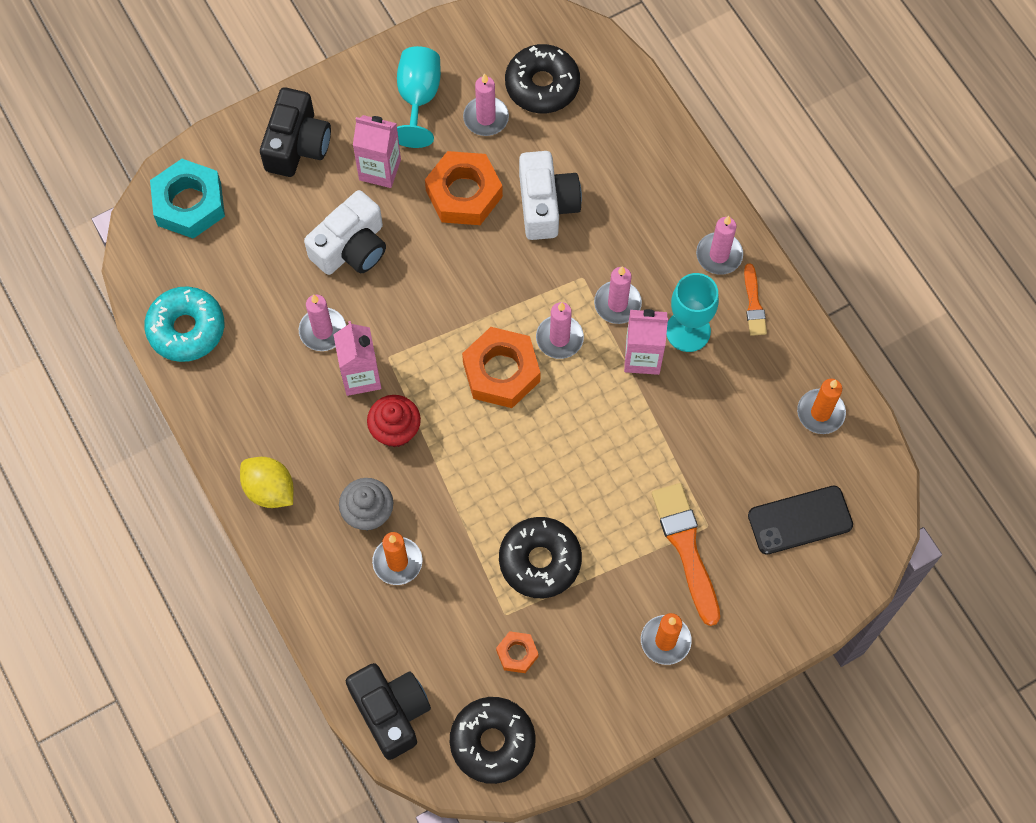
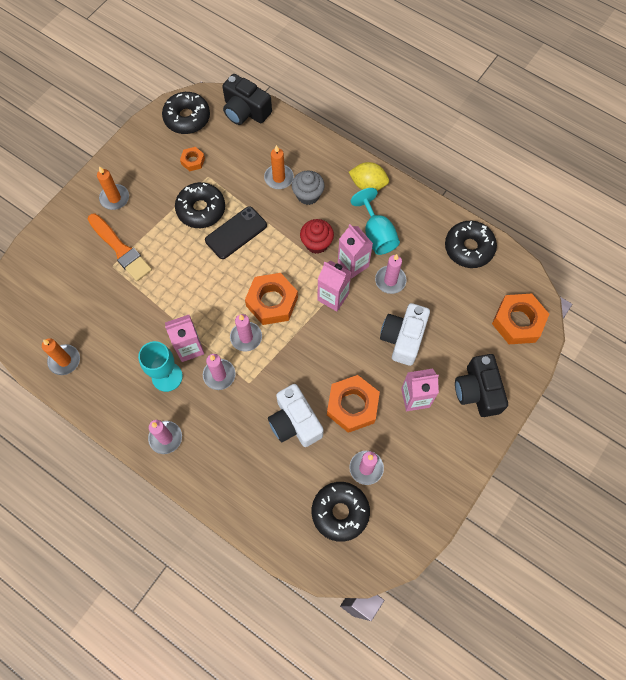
camera: 155 degrees right, 0 degrees up
(186, 329) = (469, 248): turquoise donut -> black donut
(189, 204) = (518, 322): turquoise nut -> orange nut
(414, 342) = (333, 297): none -> pink carton
(418, 98) = (419, 462): turquoise goblet -> turquoise goblet (376, 234)
(753, 304) = (130, 413): orange brush -> none
(800, 520) = (58, 291): black phone -> black phone (236, 233)

